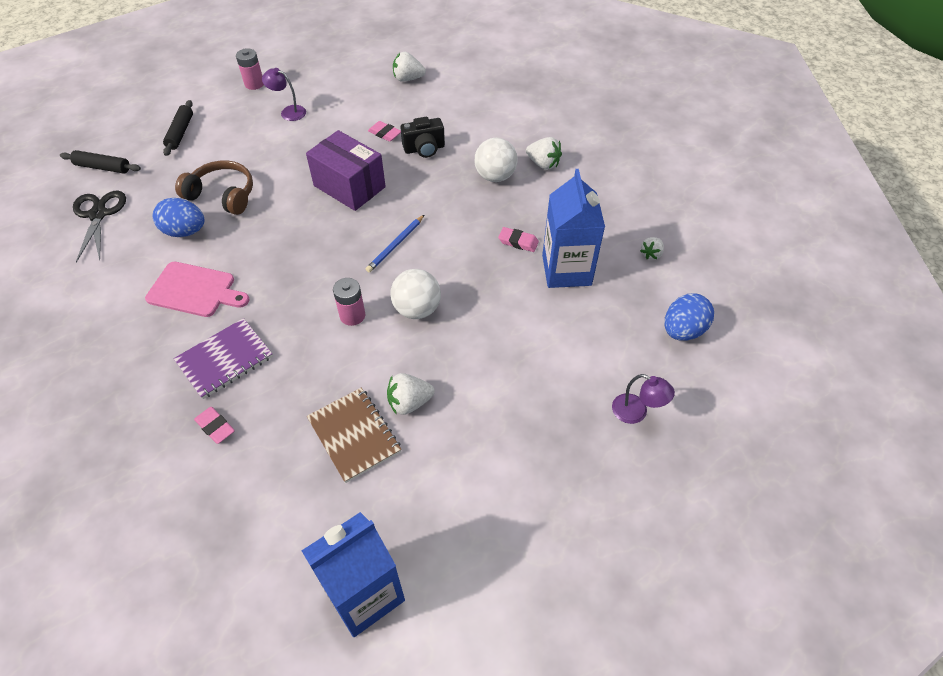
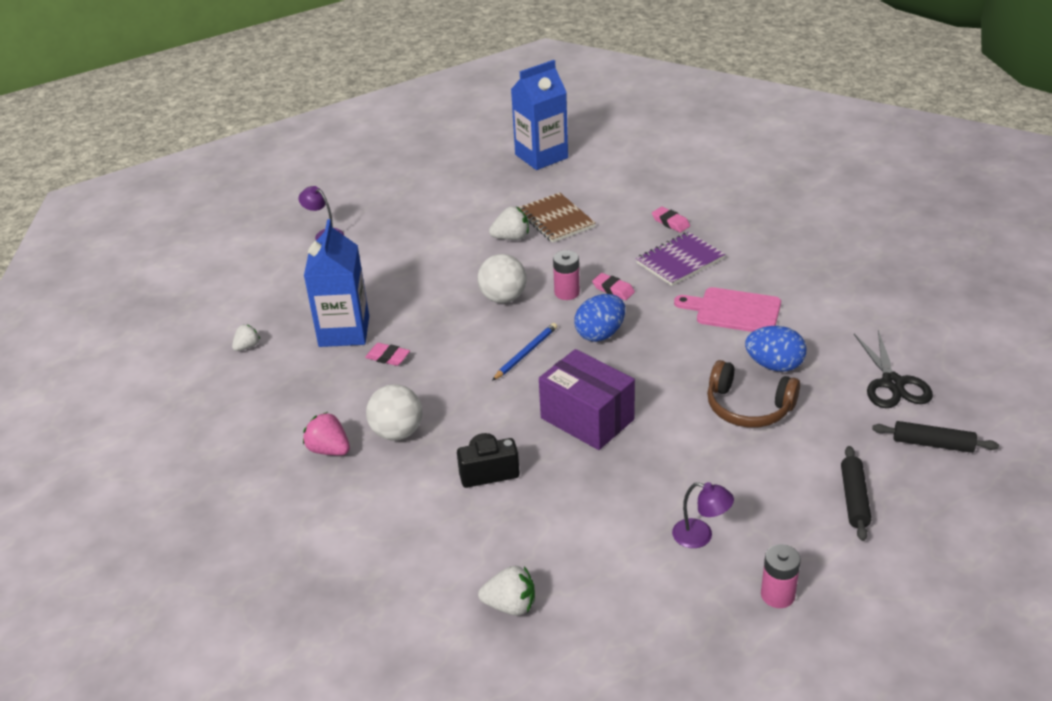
camera: 175 degrees left, 15 degrees down
(385, 134) = (545, 496): pink eraser -> pink eraser (613, 289)
(543, 164) = (329, 450): white strawberry -> pink strawberry
(683, 330) = (254, 285): blue egg -> blue egg (600, 334)

